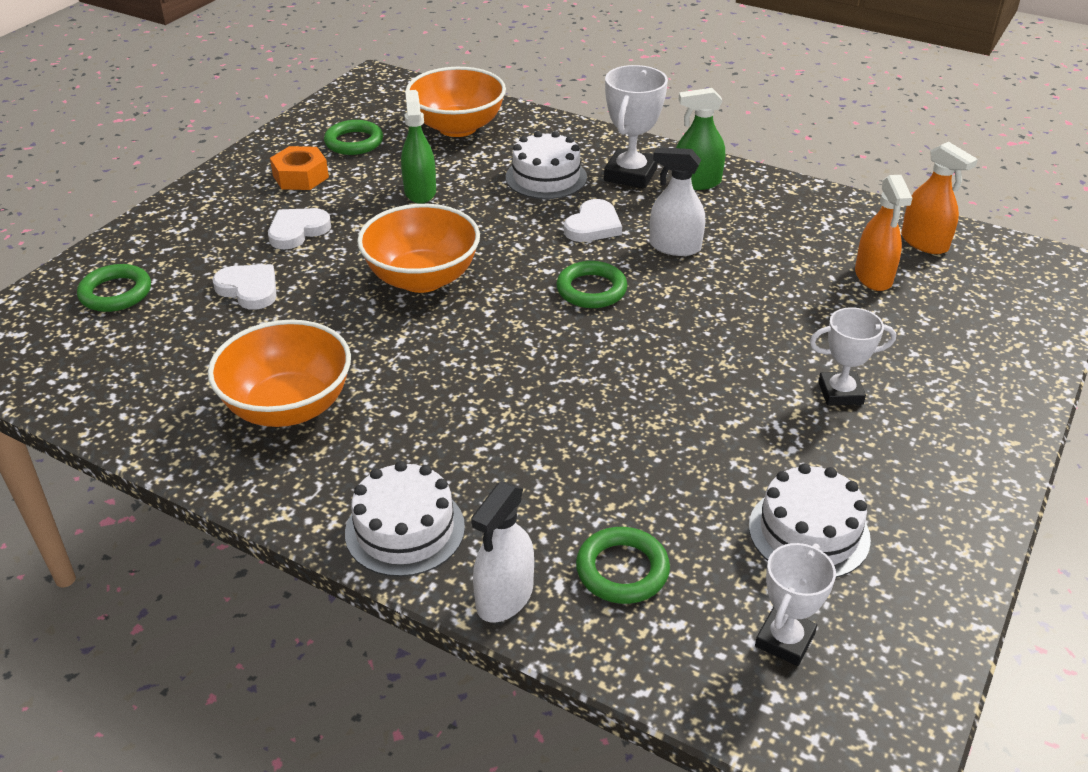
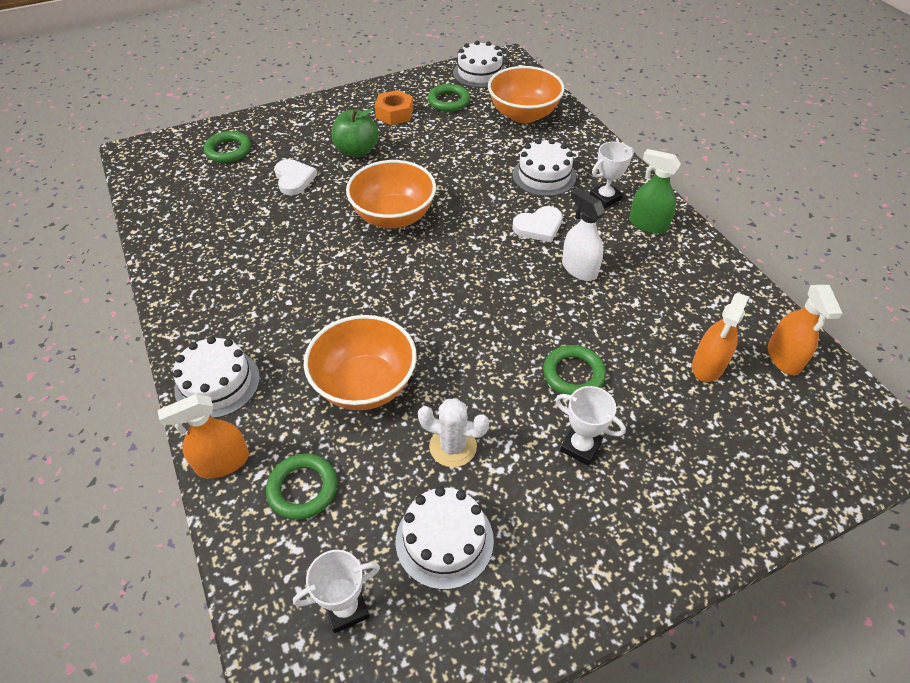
camera: 35 degrees right, 10 degrees up
(288, 407) = (239, 267): orange bowl -> orange bowl (365, 384)
(297, 231) = (357, 151): white heart -> green apple
(359, 102) = (479, 73): none -> white cake
(420, 192) = (453, 153): green spray bottle -> none
(504, 597) = (222, 462): white spray bottle -> orange spray bottle
(591, 290) = (488, 275): green ring -> green ring (573, 374)
(630, 174) = (605, 198): white trophy -> white trophy, size x0.67
(728, 453) = (453, 446): none -> white cactus

